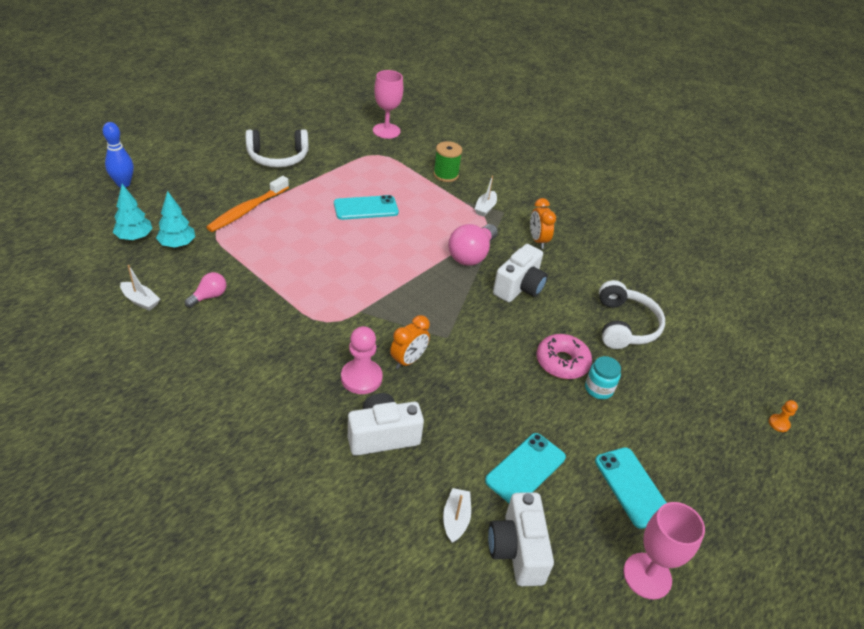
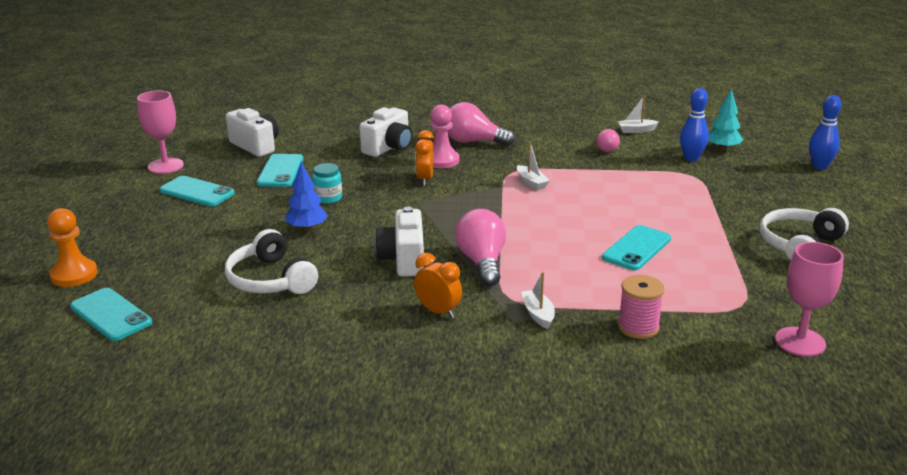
camera: 145 degrees right, 15 degrees down
(177, 244) = (691, 158): turquoise tree -> blue bowling pin
(247, 210) = (709, 197): orange toothbrush -> none
(294, 387) = (473, 142): none -> pink light bulb
(446, 175) = (638, 327): green spool -> pink spool
(455, 519) = (304, 141): white boat -> white boat (531, 183)
(562, 362) = (307, 228): pink donut -> blue tree
(598, 389) = (260, 227): turquoise jar -> turquoise jar (328, 198)
(753, 359) = (111, 315): none -> turquoise phone
(778, 423) = (74, 275): orange pawn -> orange pawn, size x2.00

